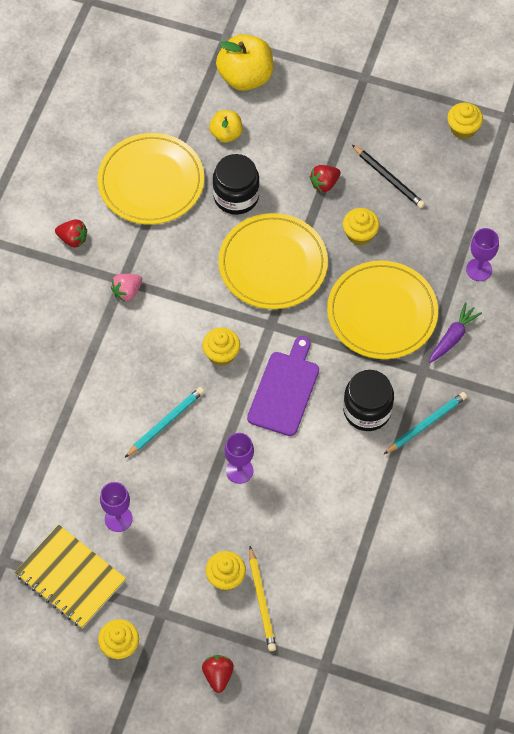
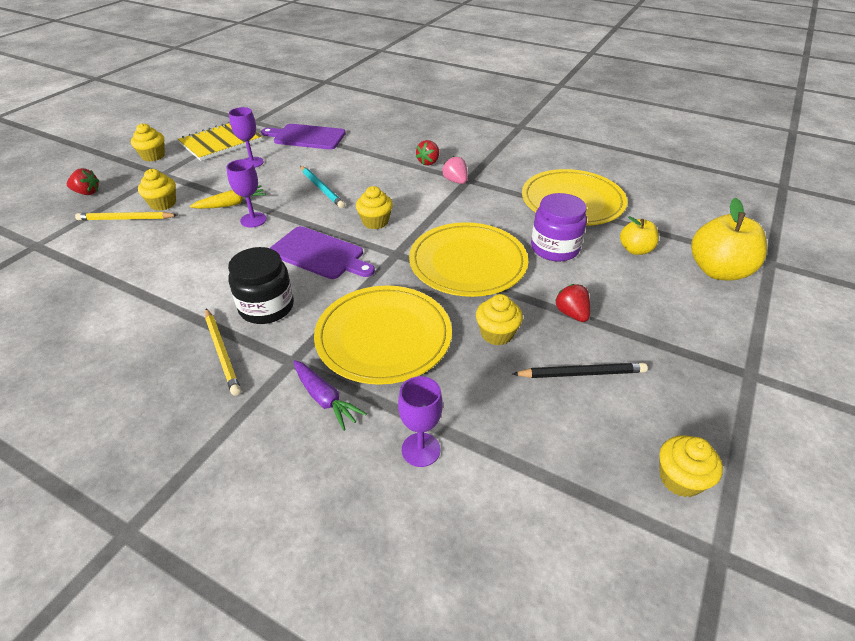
camera: 100 degrees right, 20 degrees down
(41, 477) = (306, 137): none -> purple cutting board
(73, 239) = (513, 161): red strawberry -> red strawberry (428, 162)
(214, 505) = (231, 204): none -> yellow carrot
(236, 196) = (555, 248): black jar -> purple jar
(388, 178) = (581, 373): black pencil -> black pencil turned 150 degrees counterclockwise
(426, 424) = (222, 352): turquoise pencil -> yellow pencil

